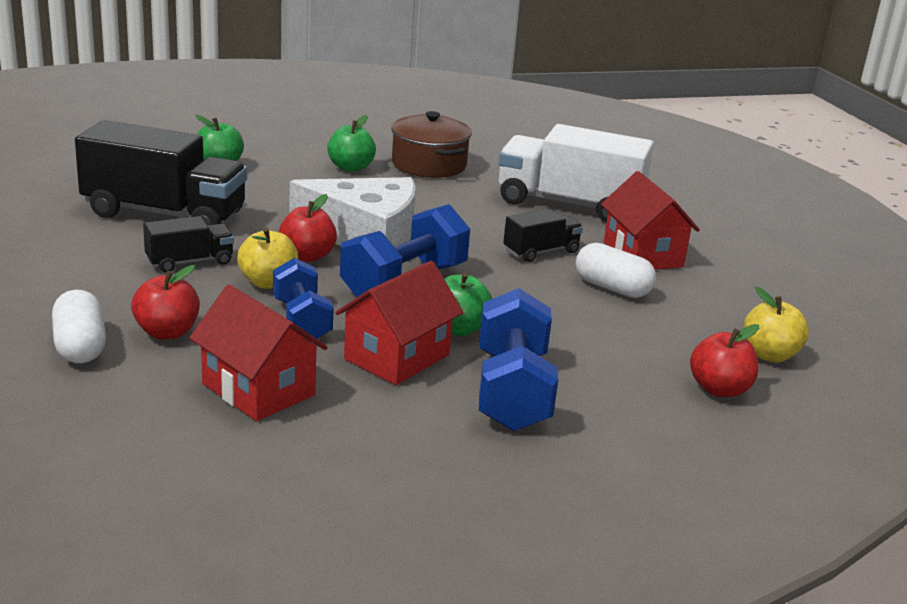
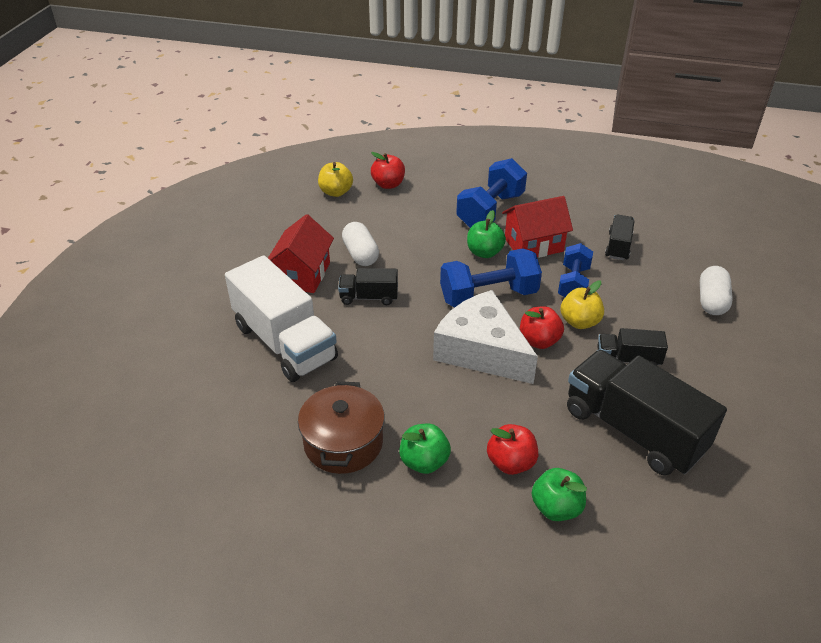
camera: 145 degrees left, 15 degrees up
(167, 332) = (658, 297): red apple -> red apple (511, 462)
(258, 389) = (618, 246): red house -> black truck

